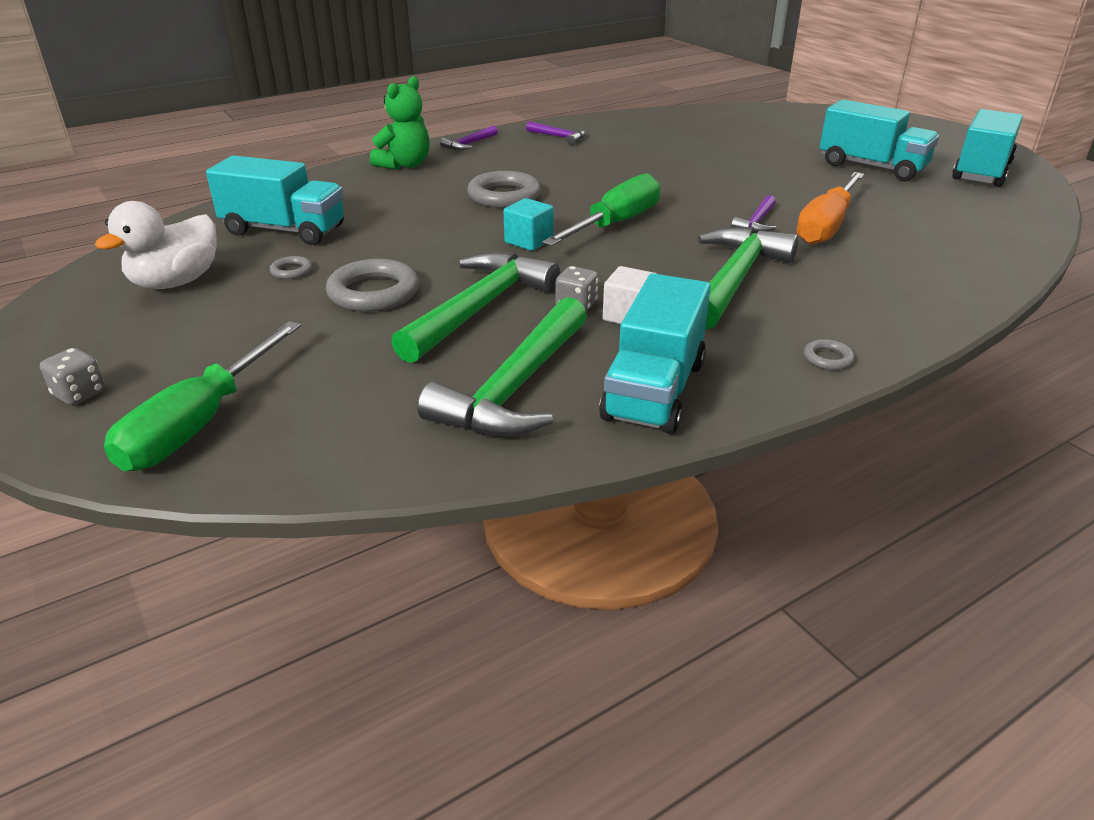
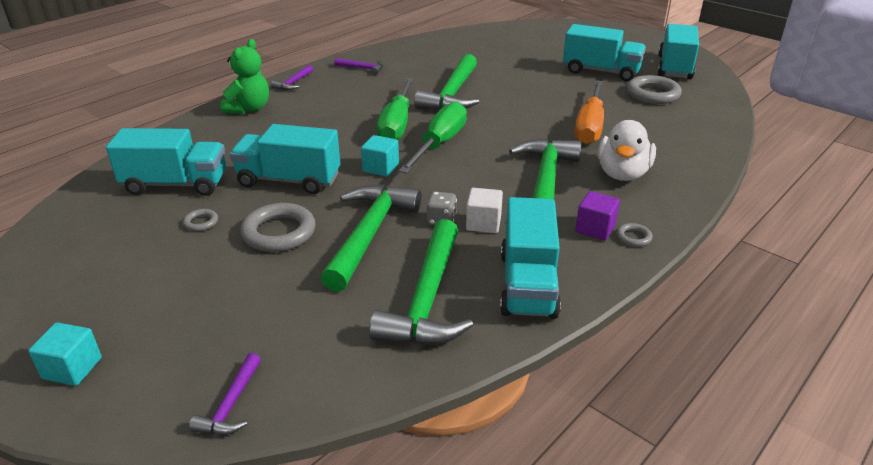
camera: 15 degrees left, 0 degrees up
(80, 394) = (72, 368): grey dice -> turquoise cube
(176, 282) = (105, 248): white duck -> white duck (622, 174)
(199, 424) = (192, 377): green screwdriver -> green screwdriver (397, 124)
(413, 241) = (289, 180): none -> turquoise truck
(504, 196) = (343, 129): grey ring -> grey ring (652, 94)
(658, 174) = (452, 94): none -> green hammer
(757, 222) = (541, 129): purple hammer -> purple hammer (231, 405)
(777, 341) = (595, 228): none -> purple cube

